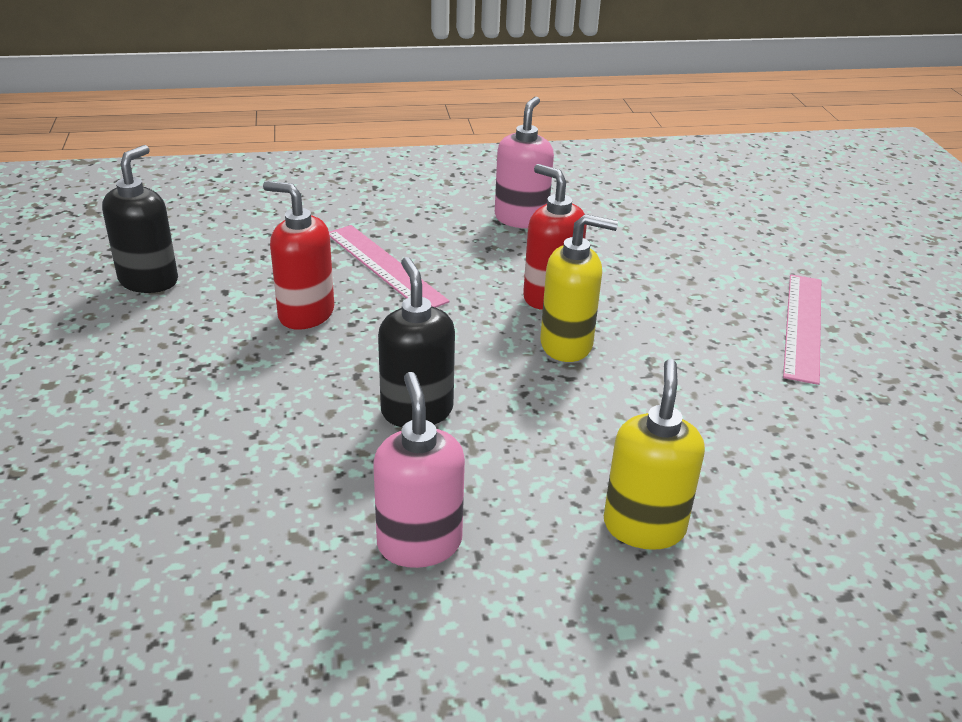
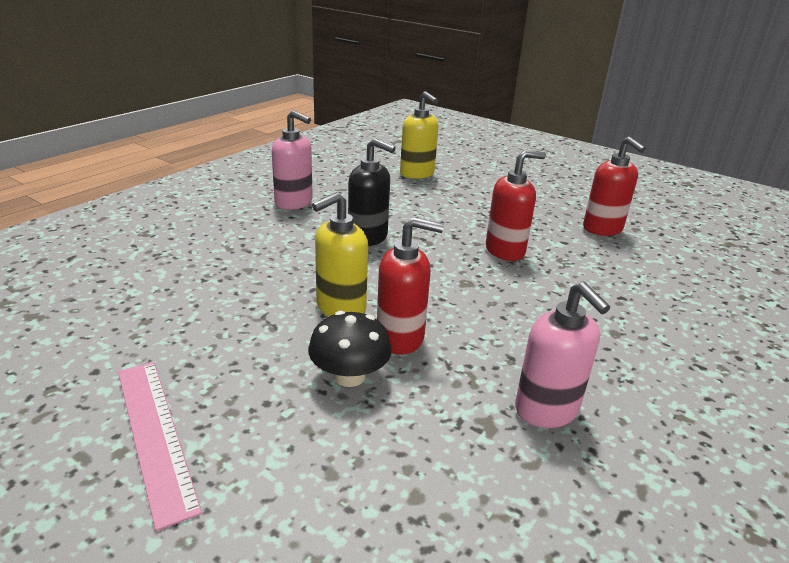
camera: 135 degrees right, 5 degrees down
(149, 281) = (603, 229): black soap dispenser -> red soap dispenser
(385, 266) = (534, 299): pink ruler -> none
(627, 293) = (349, 376): none -> black mushroom
(644, 526) = (198, 242): yellow soap dispenser -> yellow soap dispenser (417, 174)

